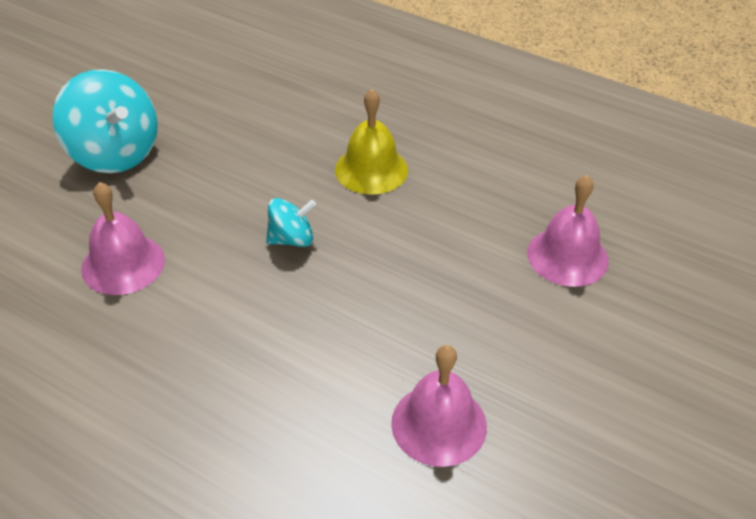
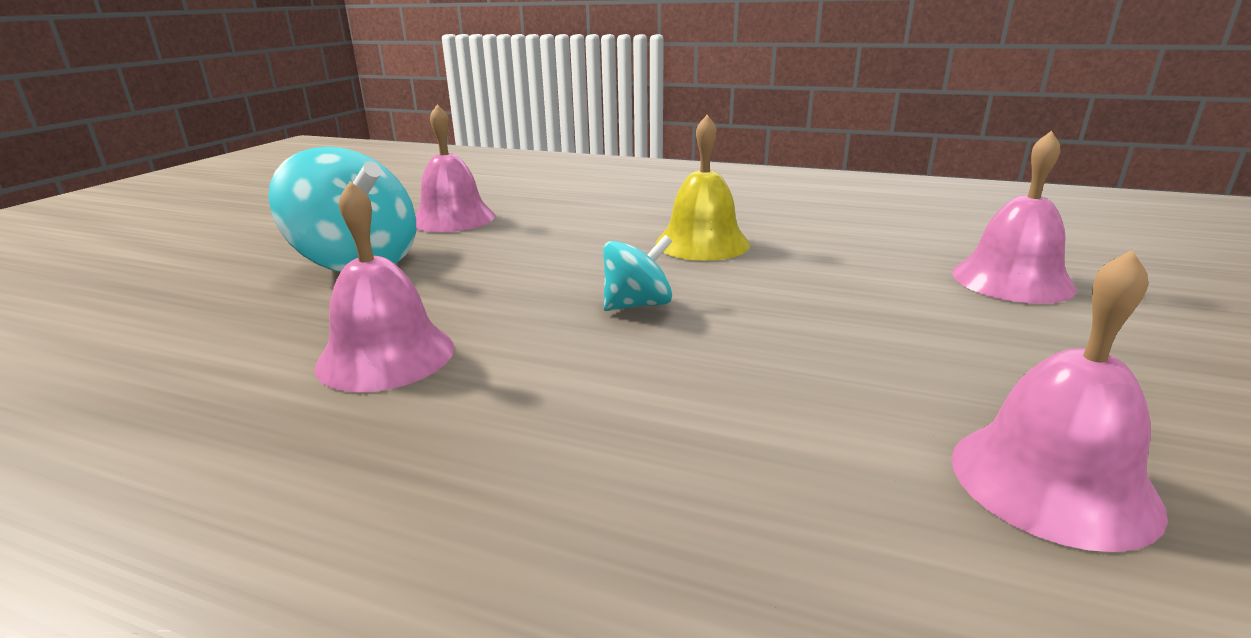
camera: 10 degrees left, 20 degrees down
(193, 99) = (453, 218): none -> pink bell

